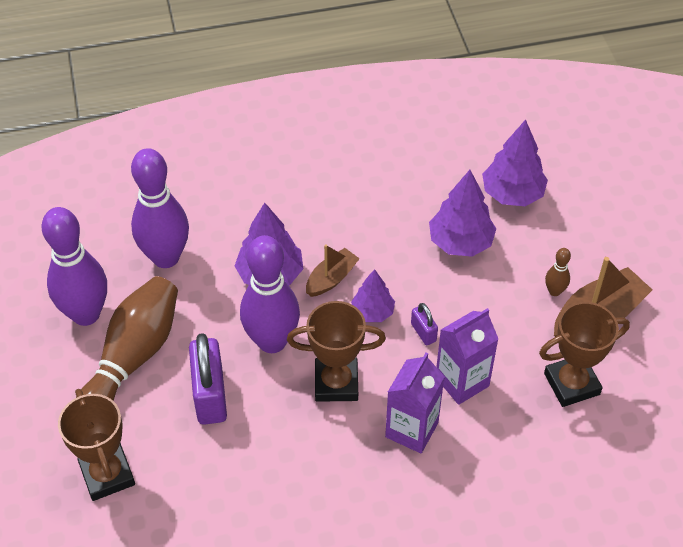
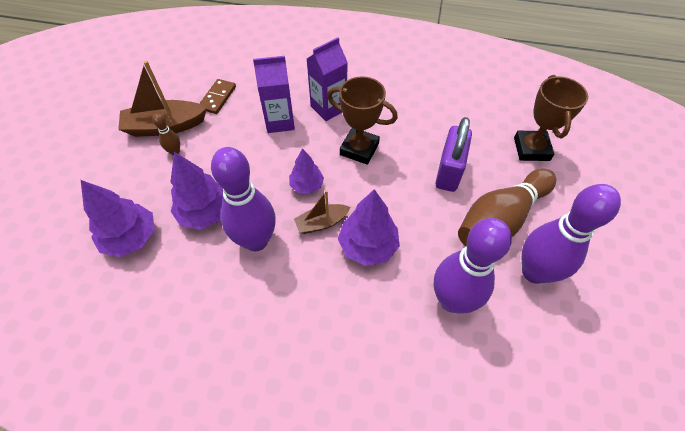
camera: 155 degrees left, 5 degrees up
(272, 341) = (390, 192): purple bowling pin -> purple bowling pin (256, 240)
(423, 332) = (282, 159): purple padlock -> none
(571, 384) = (217, 98): brown trophy -> brown domino

